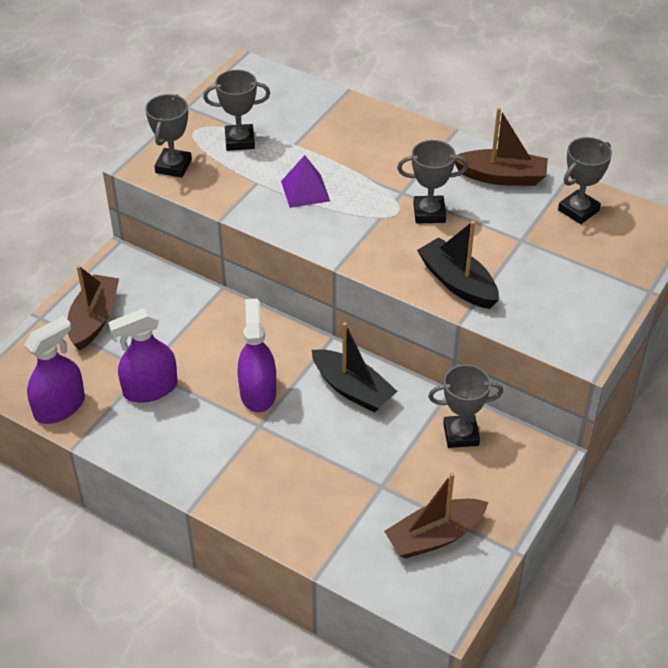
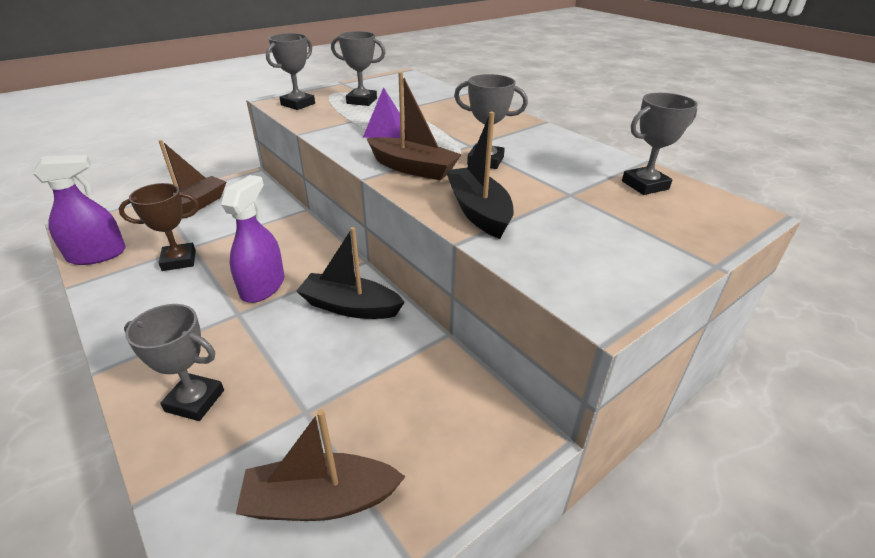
camera: 20 degrees right, 10 degrees down
(150, 389) = (179, 260): purple spray bottle -> brown trophy
(352, 389) = (350, 307): black boat -> black boat turned 135 degrees clockwise
(461, 434) = (432, 382): grey trophy -> grey trophy (195, 401)
(501, 177) = (572, 151): brown boat -> brown boat (413, 168)

